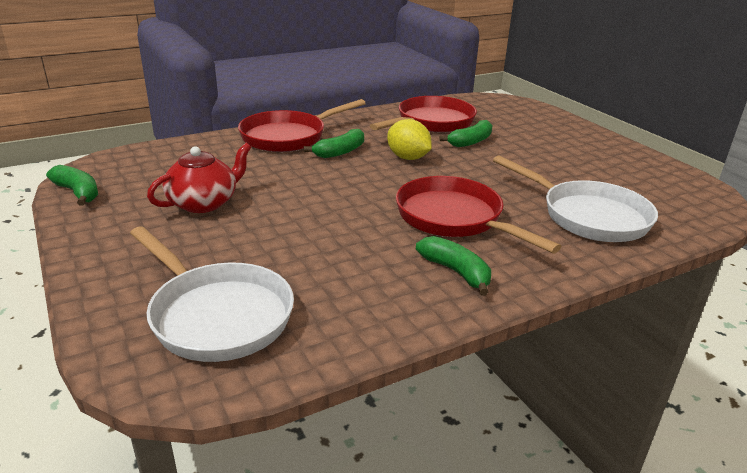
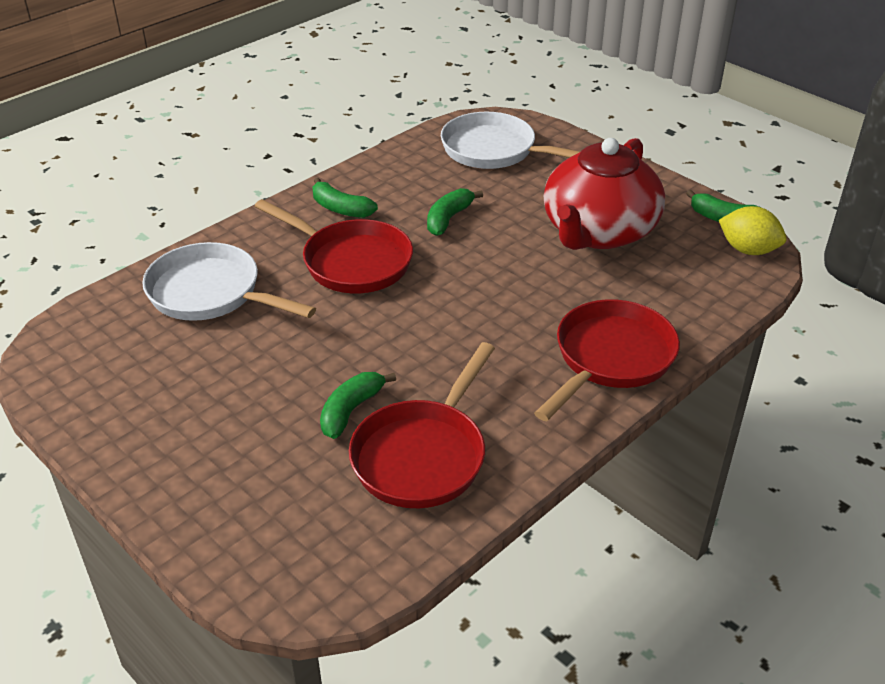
camera: 165 degrees right, 10 degrees up
(204, 203) = (598, 231): red teapot -> red teapot, size x1.70
(340, 152) = (521, 341): green banana -> green banana (448, 219)
(408, 158) = (429, 349): yellow lemon -> yellow lemon (748, 250)

